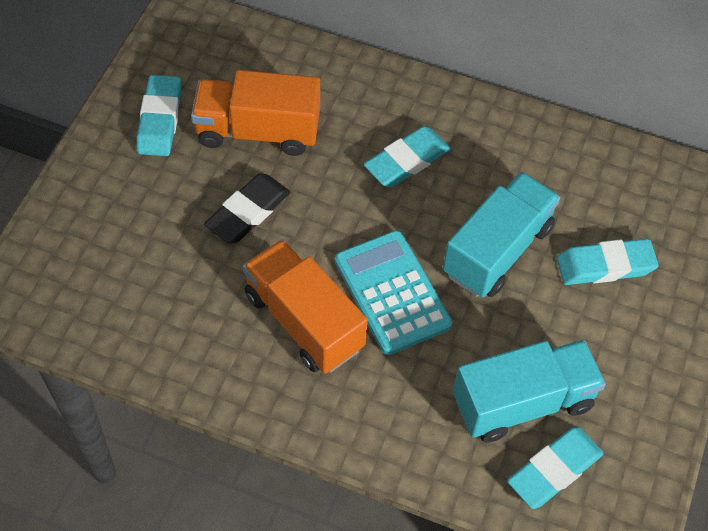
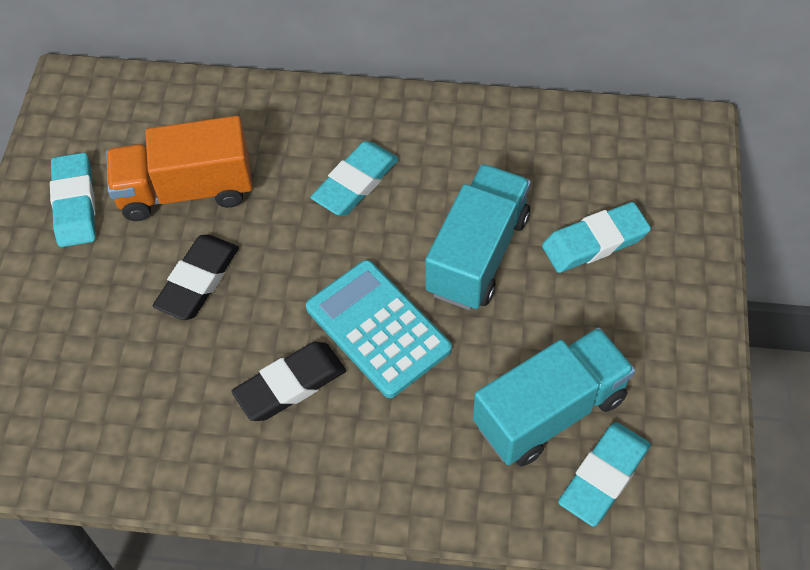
camera: 10 degrees left, 0 degrees up
(304, 321) = (290, 385): orange truck -> black eraser

